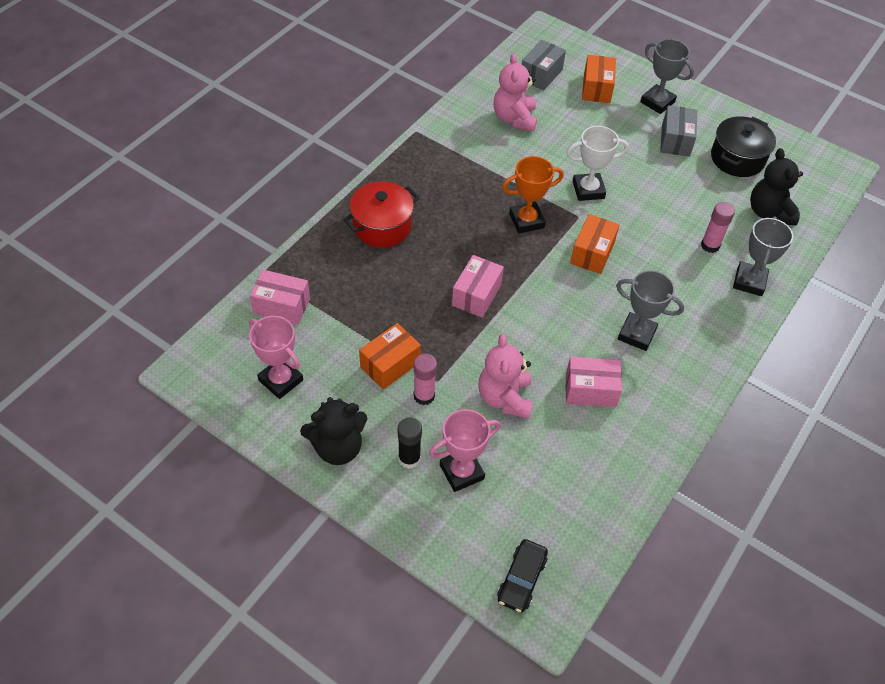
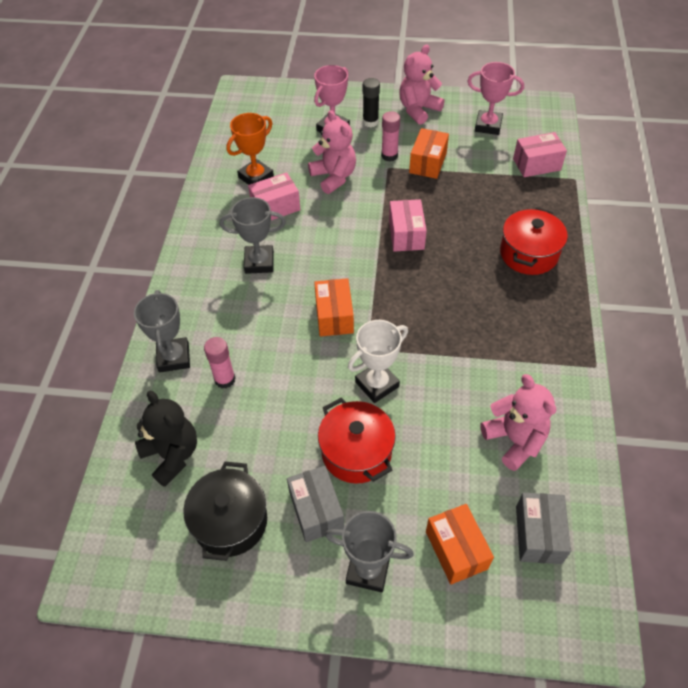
camera: 155 degrees right, 0 degrees up
(337, 447) = (418, 110): black teddy bear -> pink teddy bear
(521, 579) = (263, 98): black car -> none
(526, 221) = (413, 319): orange trophy -> orange trophy (256, 177)
(630, 158) = (356, 452): none -> red pot

